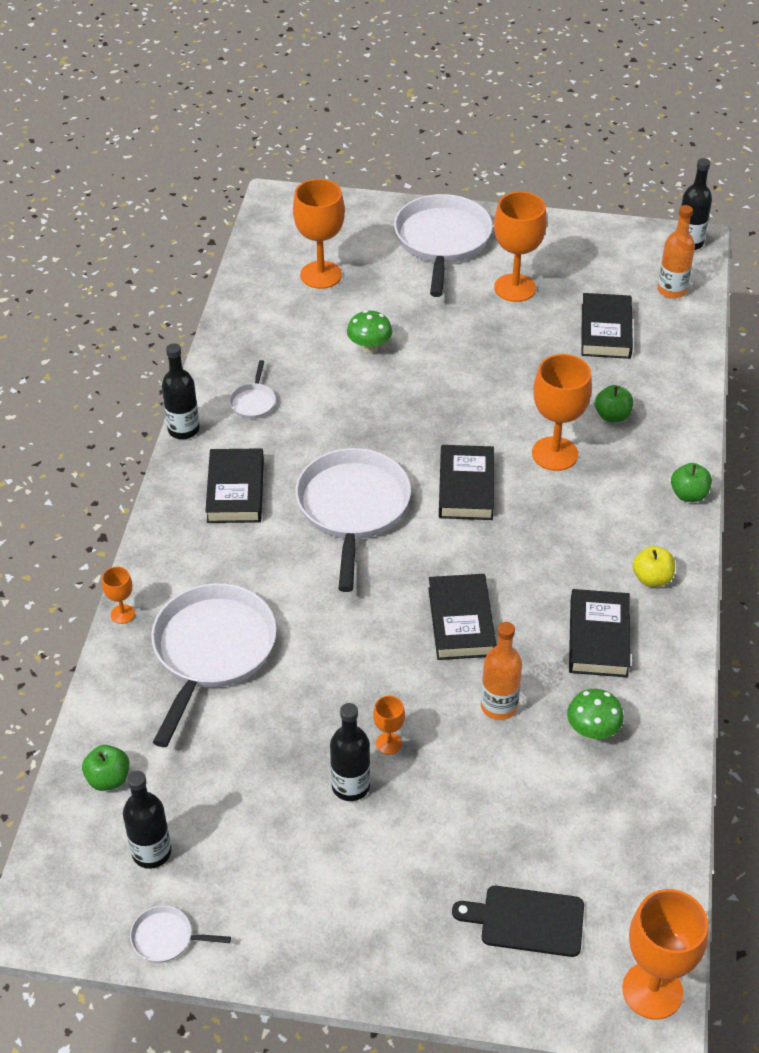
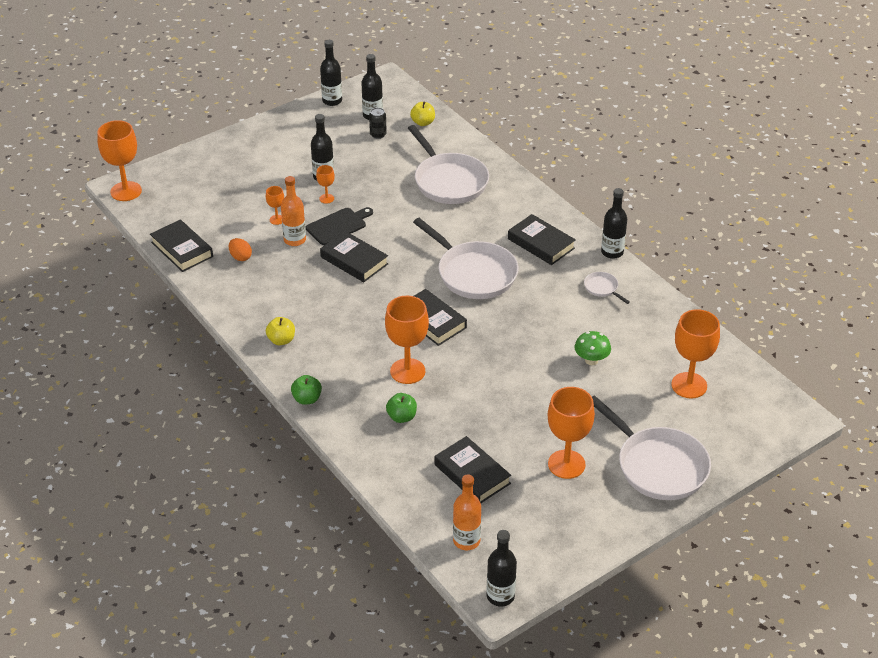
camera: 135 degrees right, 5 degrees down
(108, 779) = (423, 122): green apple -> yellow apple
(122, 614) = (507, 169): orange goblet -> orange goblet (277, 219)
(166, 938) = (332, 101): white pan -> black bottle
(191, 806) = (378, 134): none -> black can
(527, 921) = (199, 181): black cutting board -> black cutting board (338, 225)
(592, 731) = (240, 257): green mushroom -> orange egg
(598, 638) = (279, 296): black book -> black book (182, 249)

